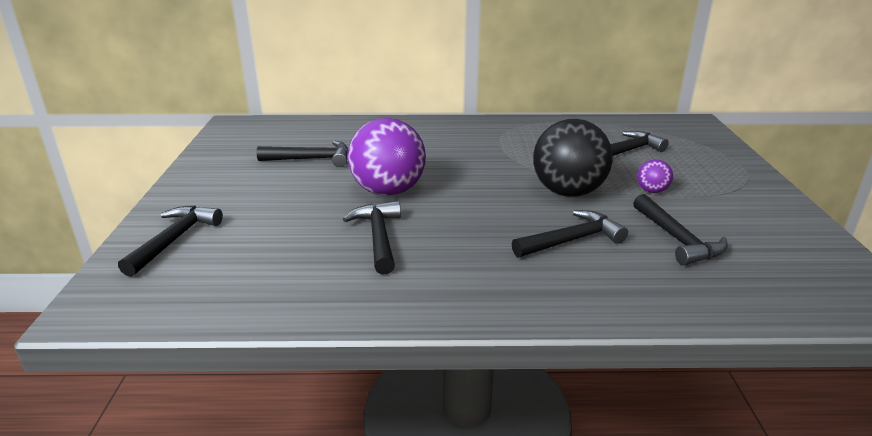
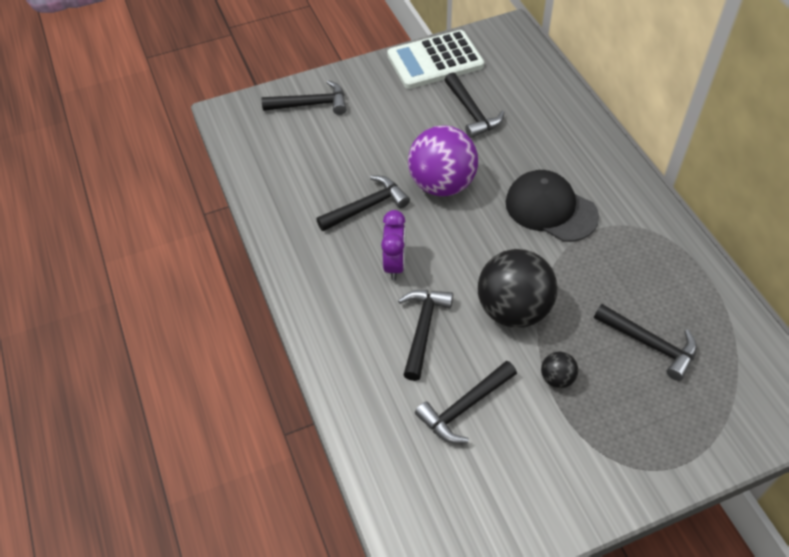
camera: 70 degrees right, 25 degrees up
(219, 160) = (435, 61): none -> white calculator
(463, 154) = (551, 209): none -> black cap
(475, 238) = (394, 264): none -> purple clock
(572, 240) = (423, 329): black hammer -> black hammer turned 120 degrees counterclockwise
(652, 191) = (557, 378): purple ball -> black ball

